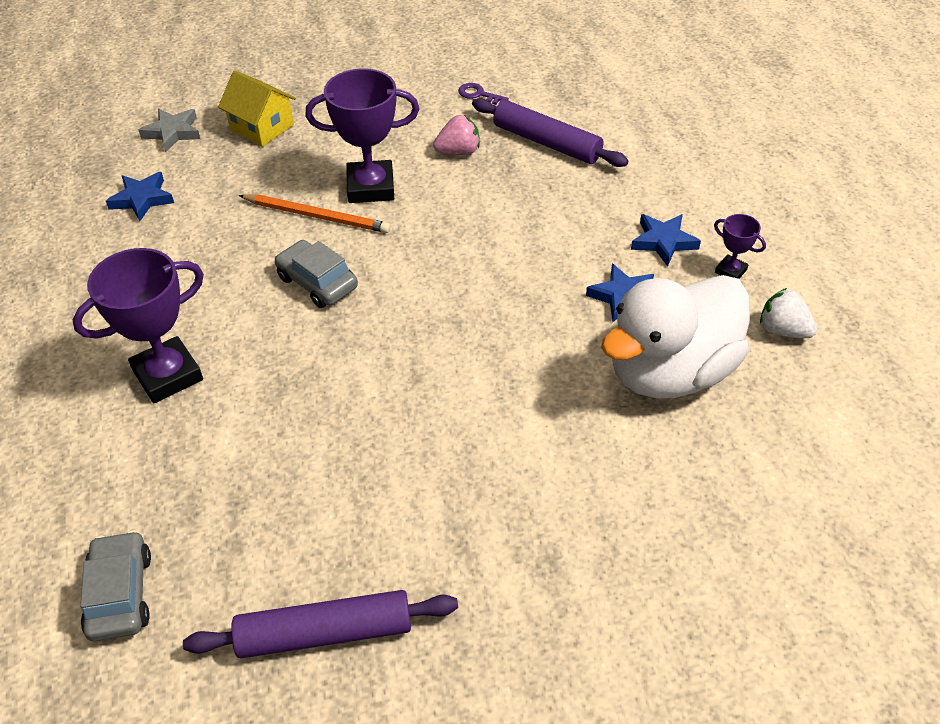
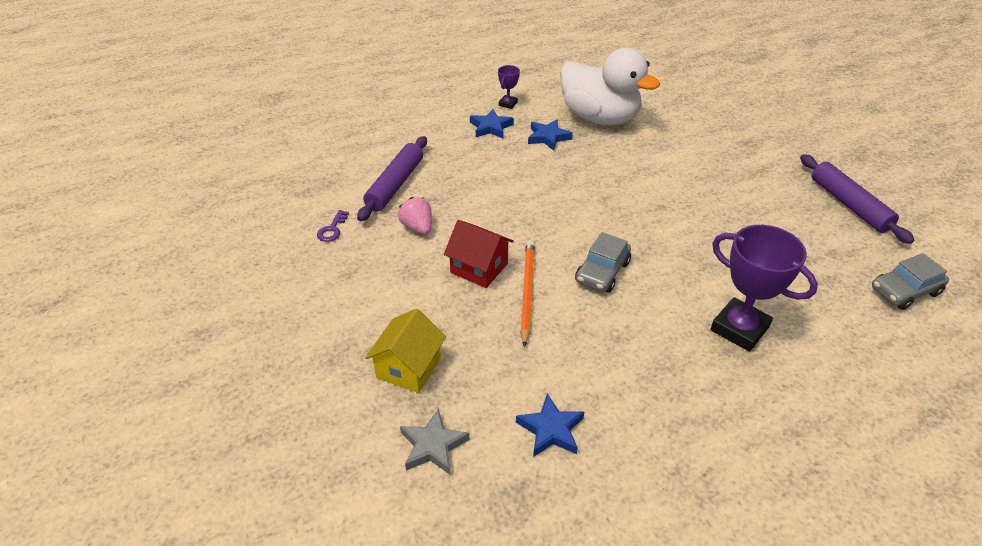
camera: 105 degrees left, 5 degrees down
(370, 187) = (479, 268): purple trophy -> red house
(783, 330) = (548, 87): white strawberry -> none

